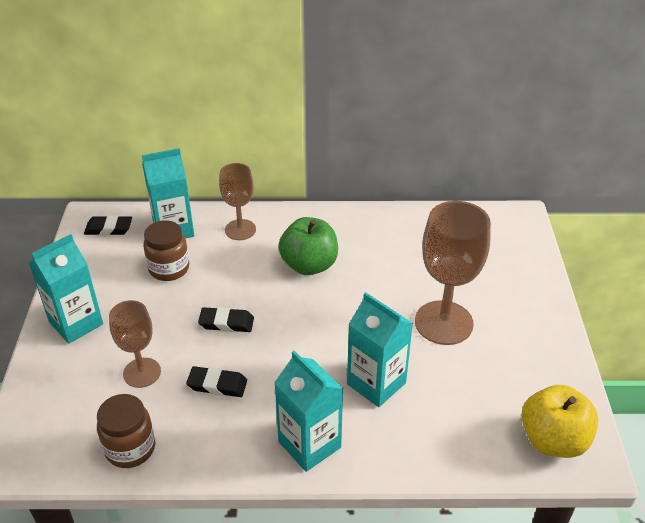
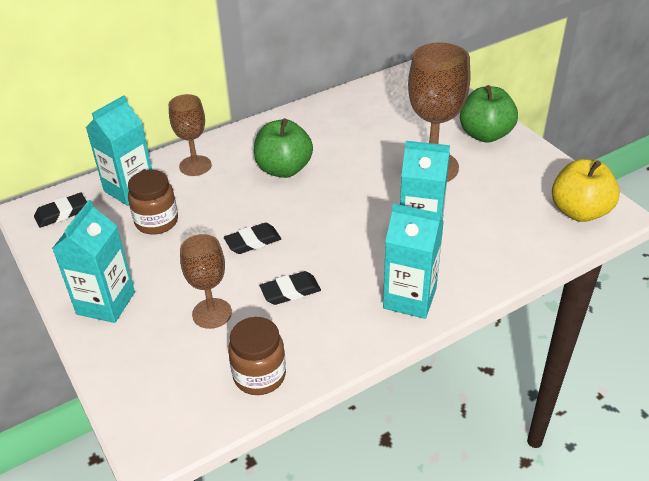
camera: 30 degrees left, 0 degrees up
(528, 312) = (485, 134): none -> green apple

